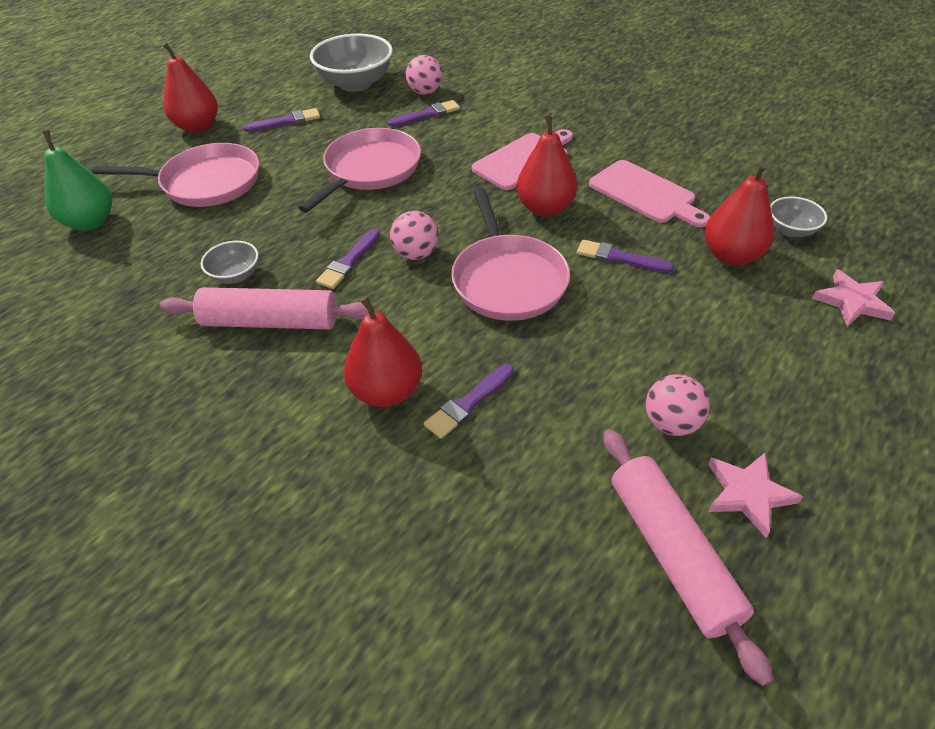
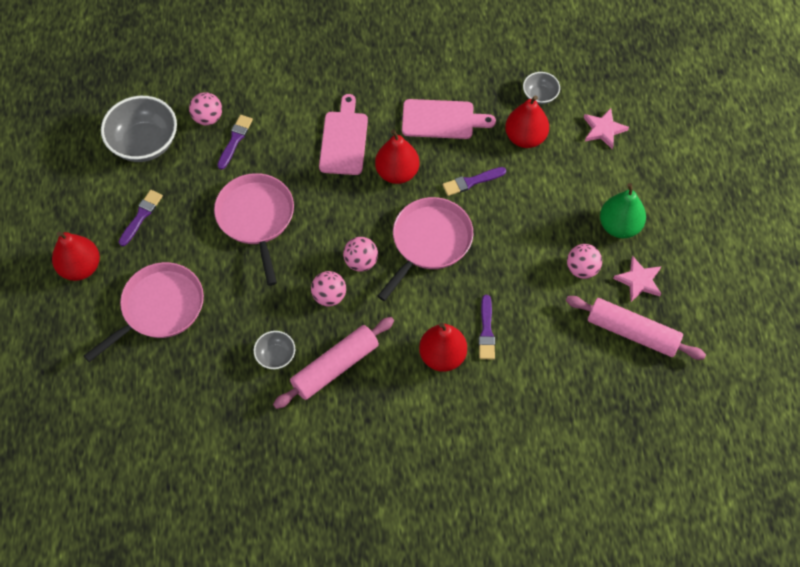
camera: 45 degrees left, 15 degrees up
(90, 222) = (126, 394): green pear -> green pear (619, 226)
(349, 262) = (329, 296): purple brush -> pink ball
(508, 280) = (429, 242): pink pan -> pink pan turned 90 degrees counterclockwise

